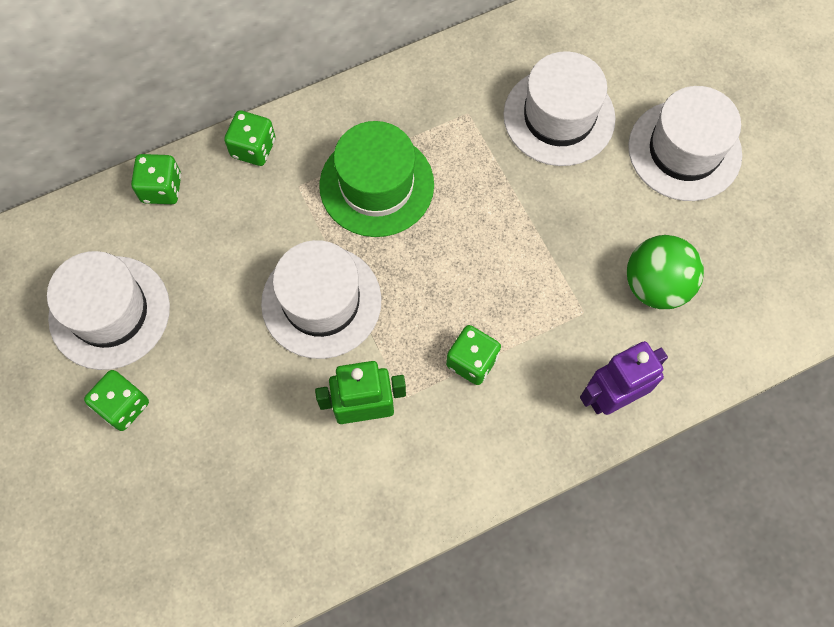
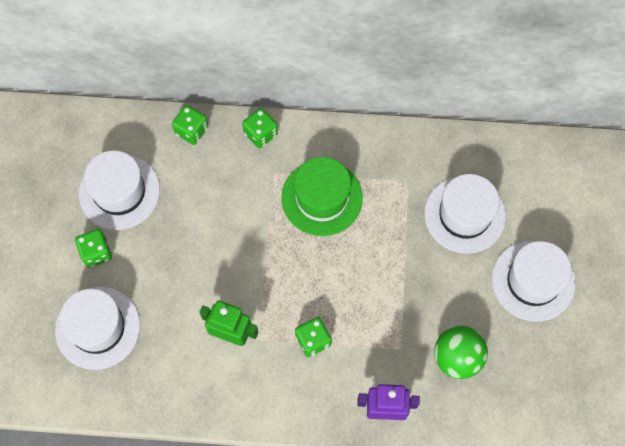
camera: 30 degrees right, 0 degrees up
(321, 301) = (245, 253): white hat -> white hat (97, 327)

